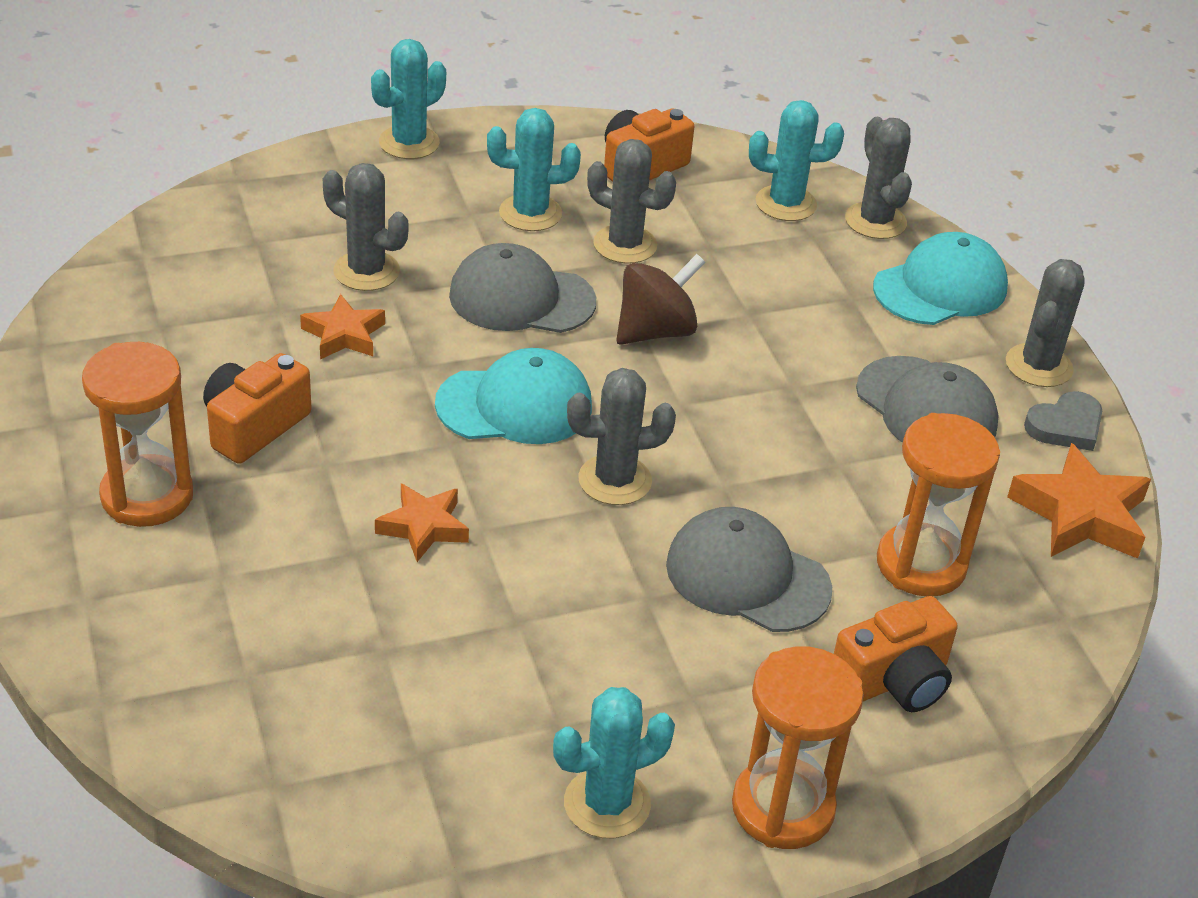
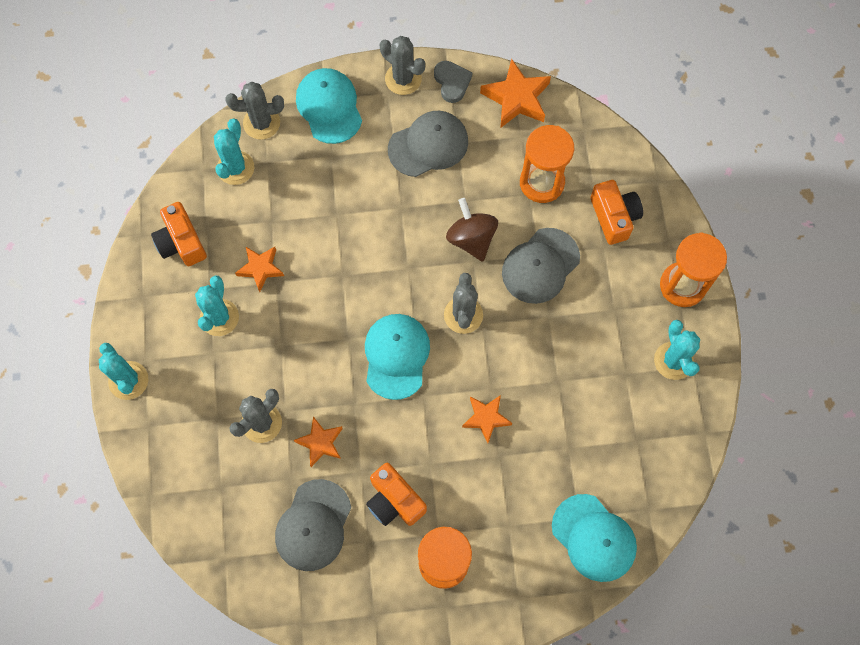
camera: 75 degrees left, 30 degrees up
(207, 700) = (594, 538): none -> turquoise cap
(521, 298) = (302, 337): grey cap -> grey cap (313, 525)
(625, 245) = (260, 268): grey cactus -> orange star
(655, 331) = (344, 268): brown spinning top -> brown spinning top (471, 238)

